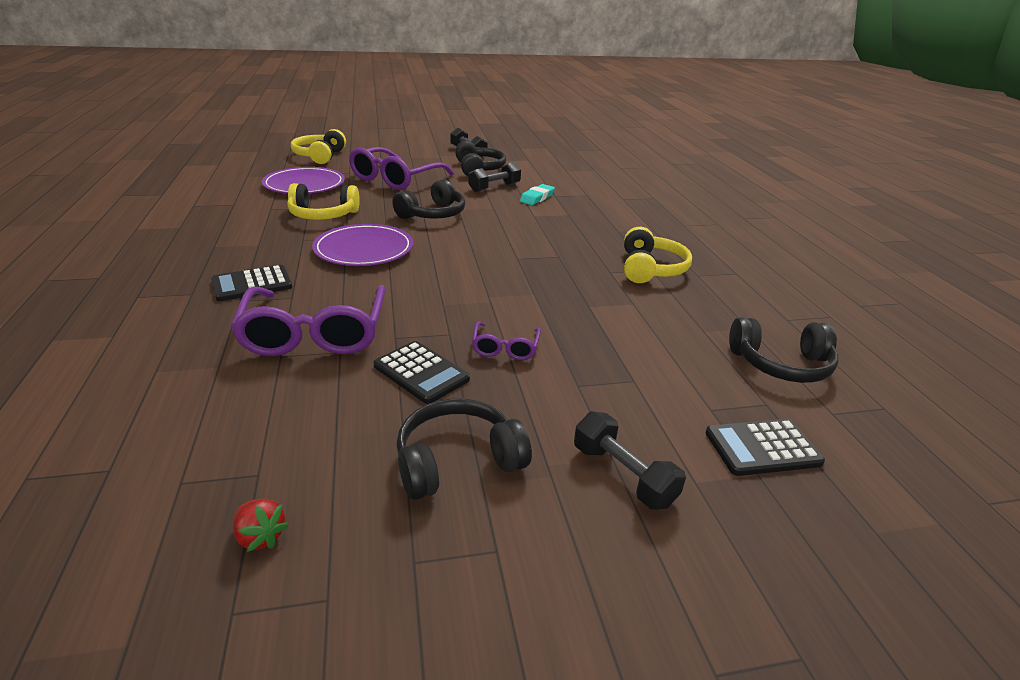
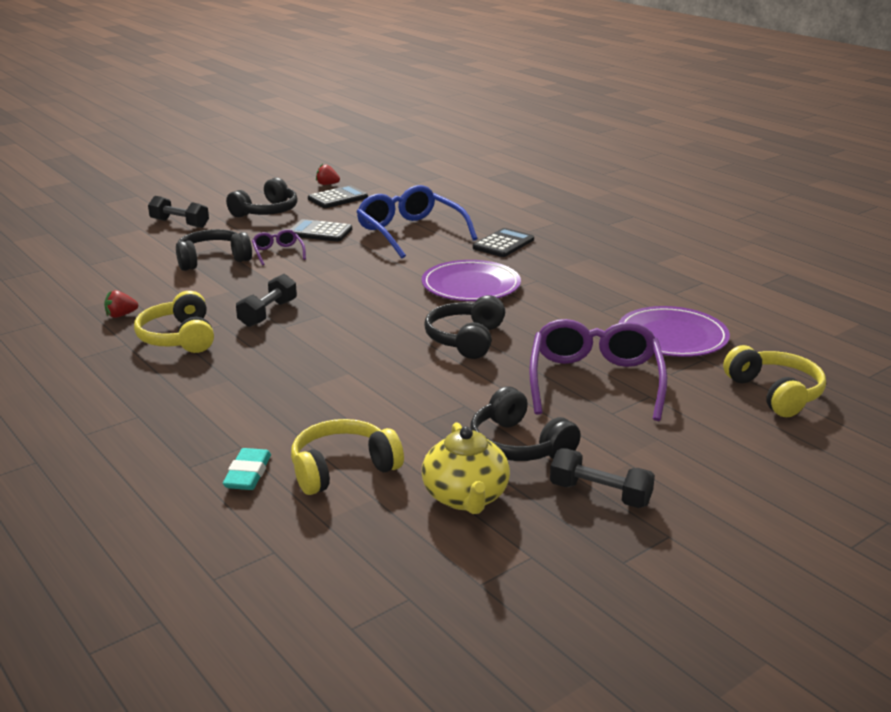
camera: 155 degrees right, 5 degrees down
(315, 334) = (410, 232): purple glasses -> blue glasses
(323, 215) = (570, 306): yellow headphones -> yellow headphones (342, 469)
(494, 187) = (447, 408): black dumbbell -> black dumbbell (268, 313)
(526, 162) = (465, 497): none -> yellow teapot
(537, 198) = (370, 406): turquoise eraser -> turquoise eraser (248, 474)
(706, 306) = (121, 315): none -> red strawberry
(762, 448) = (99, 246): black calculator -> black calculator (338, 198)
(781, 364) = (67, 287): black headphones -> black headphones (212, 260)

